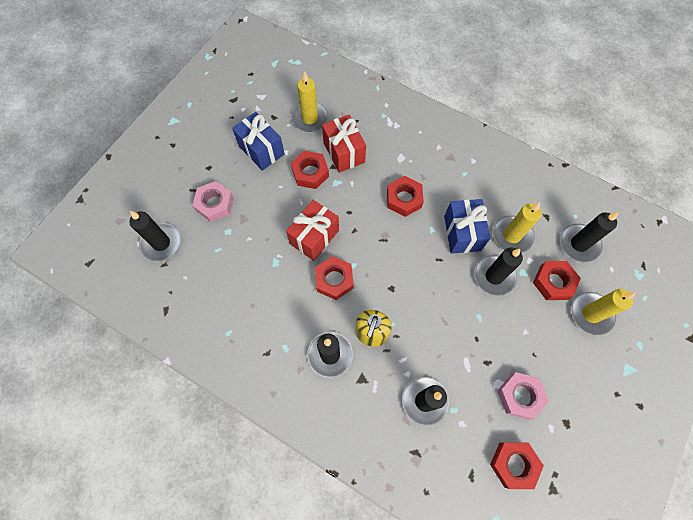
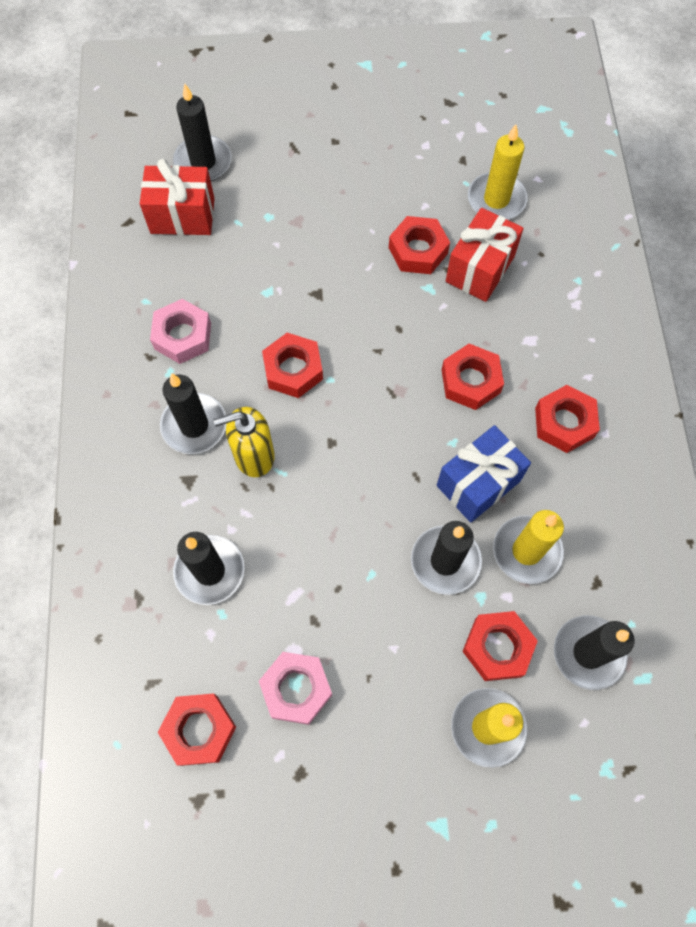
camera: 55 degrees right, 0 degrees up
(215, 204) = (292, 180): pink nut -> pink nut (182, 336)
(261, 150) = (404, 178): blue gift -> none
(314, 237) = (333, 311): red gift -> red gift (182, 216)
(456, 174) = (564, 423): none -> red nut

